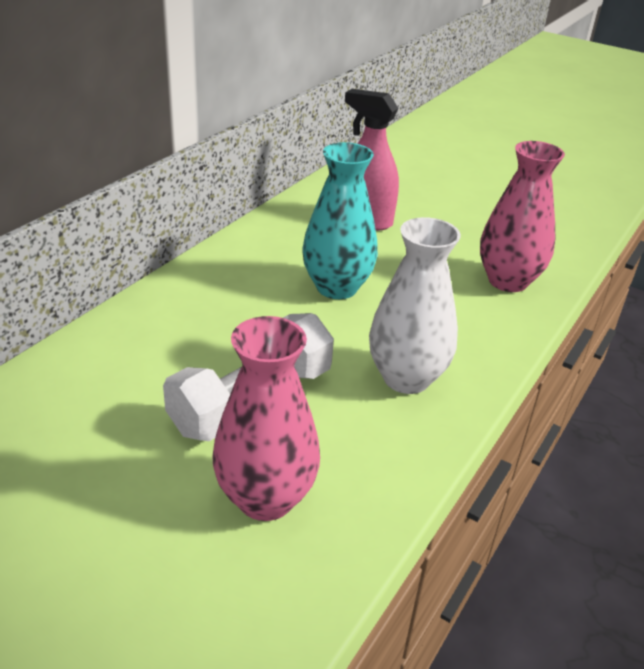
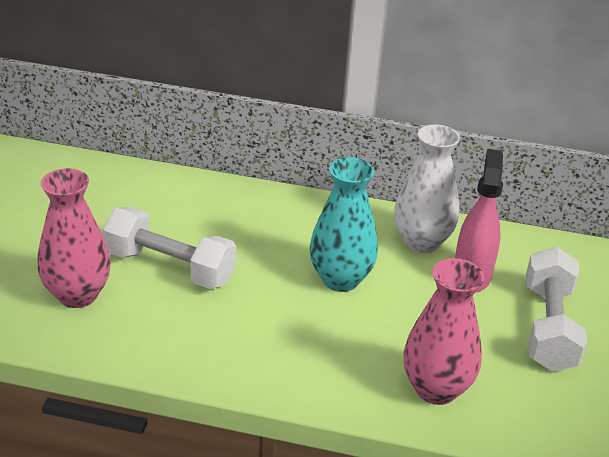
camera: 70 degrees right, 0 degrees up
(406, 378) = (237, 340): white vase -> white vase (421, 242)
(446, 209) = (548, 327): none -> white dumbbell

